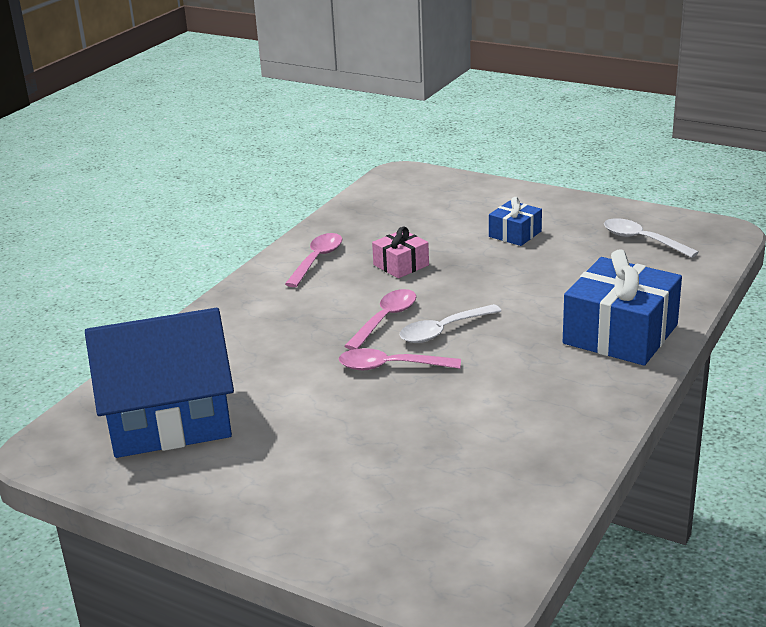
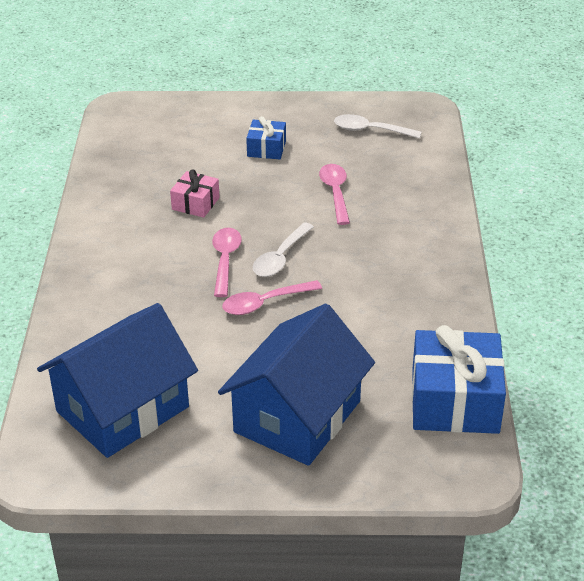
camera: 30 degrees left, 10 degrees up
(317, 260) = (118, 217): pink spoon -> pink spoon (335, 193)
(329, 479) = (297, 416): none -> blue house
(620, 334) = (415, 223): blue gift -> blue gift (454, 401)

